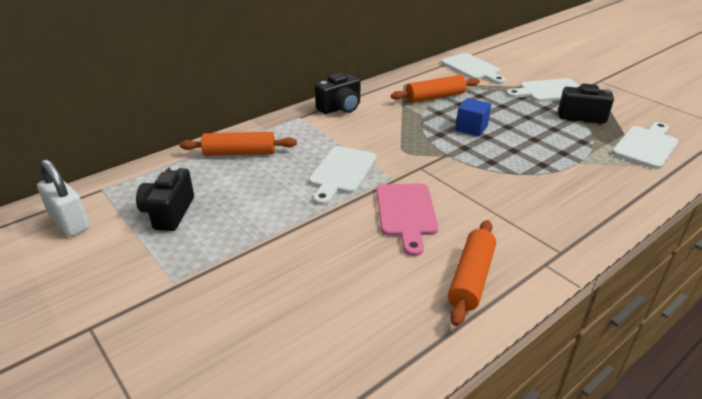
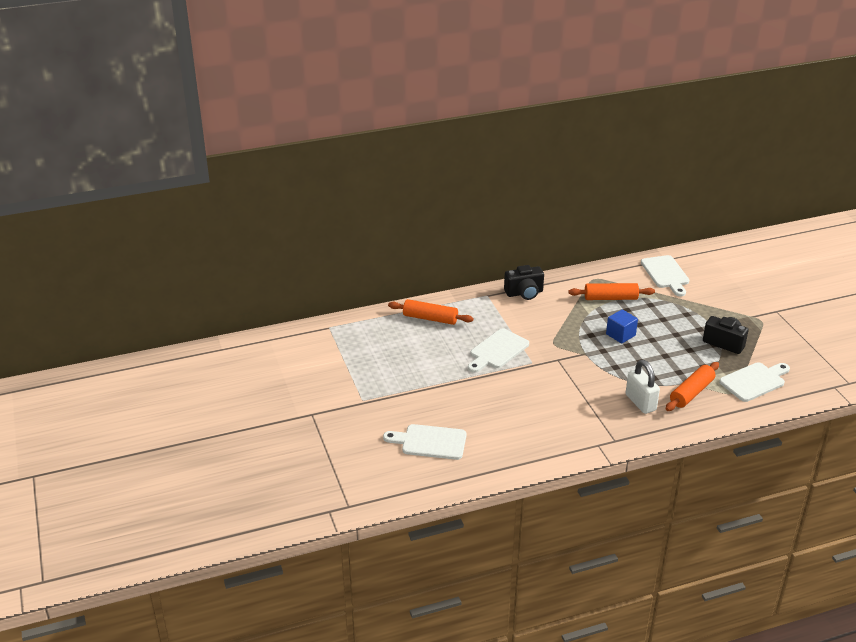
camera: 20 degrees right, 0 degrees up
(70, 223) = (306, 348): white padlock -> white padlock (640, 402)
(169, 213) = (369, 355): black camera -> none
(406, 213) = (527, 391): pink cutting board -> none
(471, 278) = (543, 441): orange rolling pin -> orange rolling pin (691, 393)
(549, 91) = (717, 313): white cutting board -> white cutting board (430, 442)

